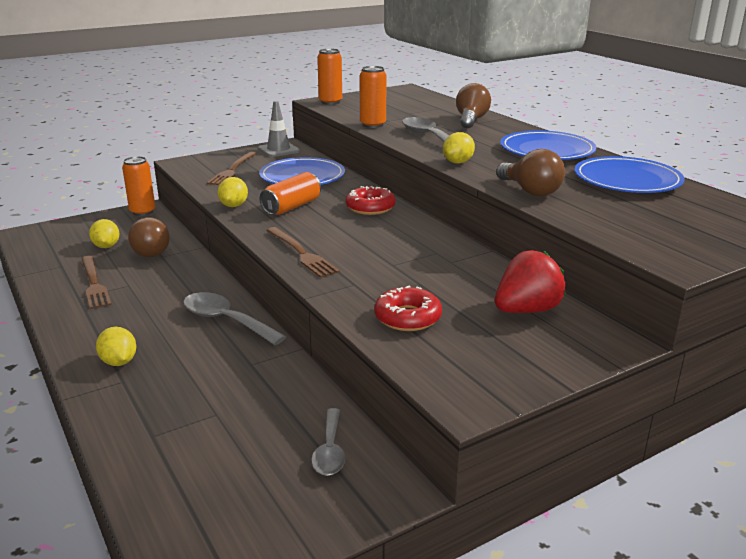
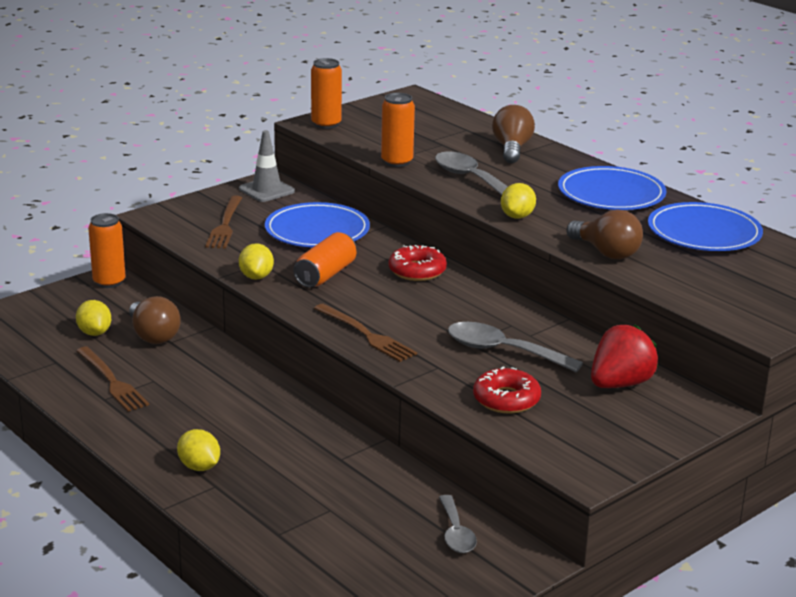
camera: 10 degrees left, 0 degrees up
(225, 320) = (289, 414): grey spoon -> grey spoon (502, 351)

